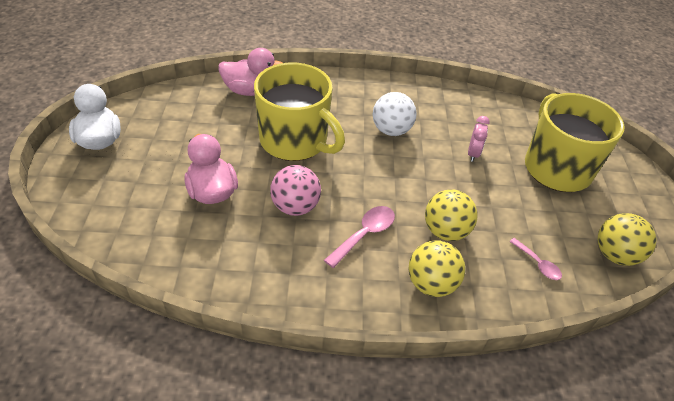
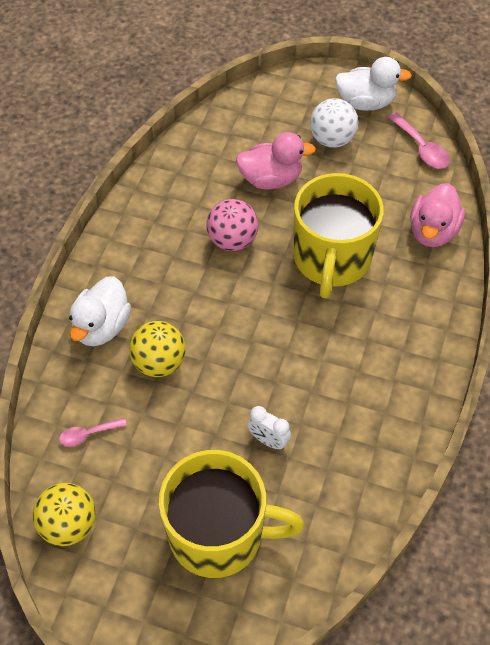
camera: 110 degrees right, 10 degrees up
(295, 141) = (332, 259): yellow mug -> yellow mug turned 45 degrees counterclockwise
(364, 234) = (178, 289): pink spoon -> pink spoon (421, 148)
(391, 130) = (331, 361): white ball -> white ball (332, 139)
(431, 284) = (102, 327): yellow ball -> white duck
(473, 154) = (268, 440): pink clock -> white clock

